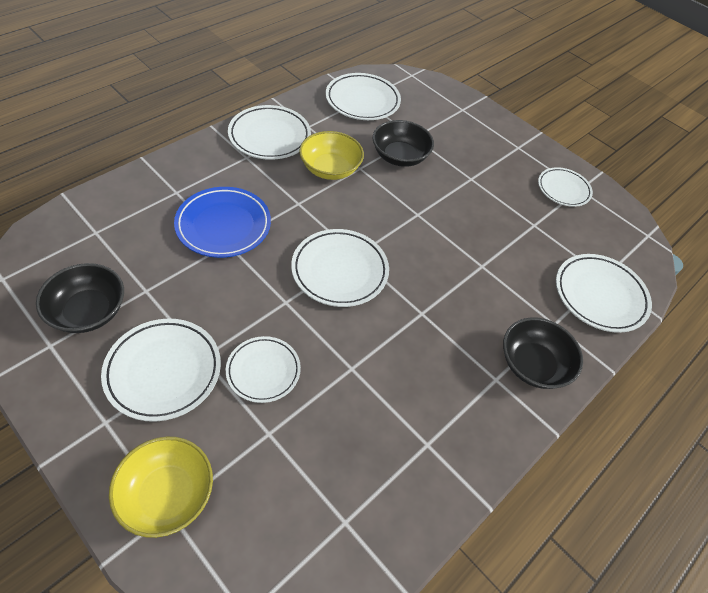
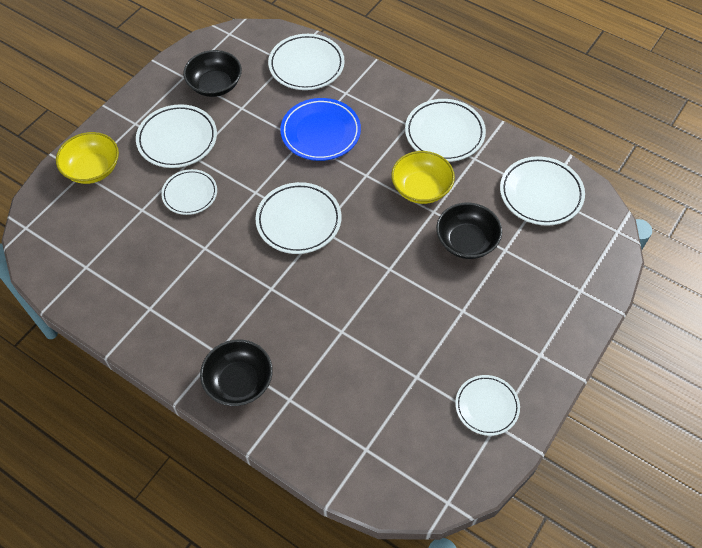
camera: 85 degrees right, 5 degrees up
(600, 295) = (338, 443): white plate -> white plate (306, 65)

